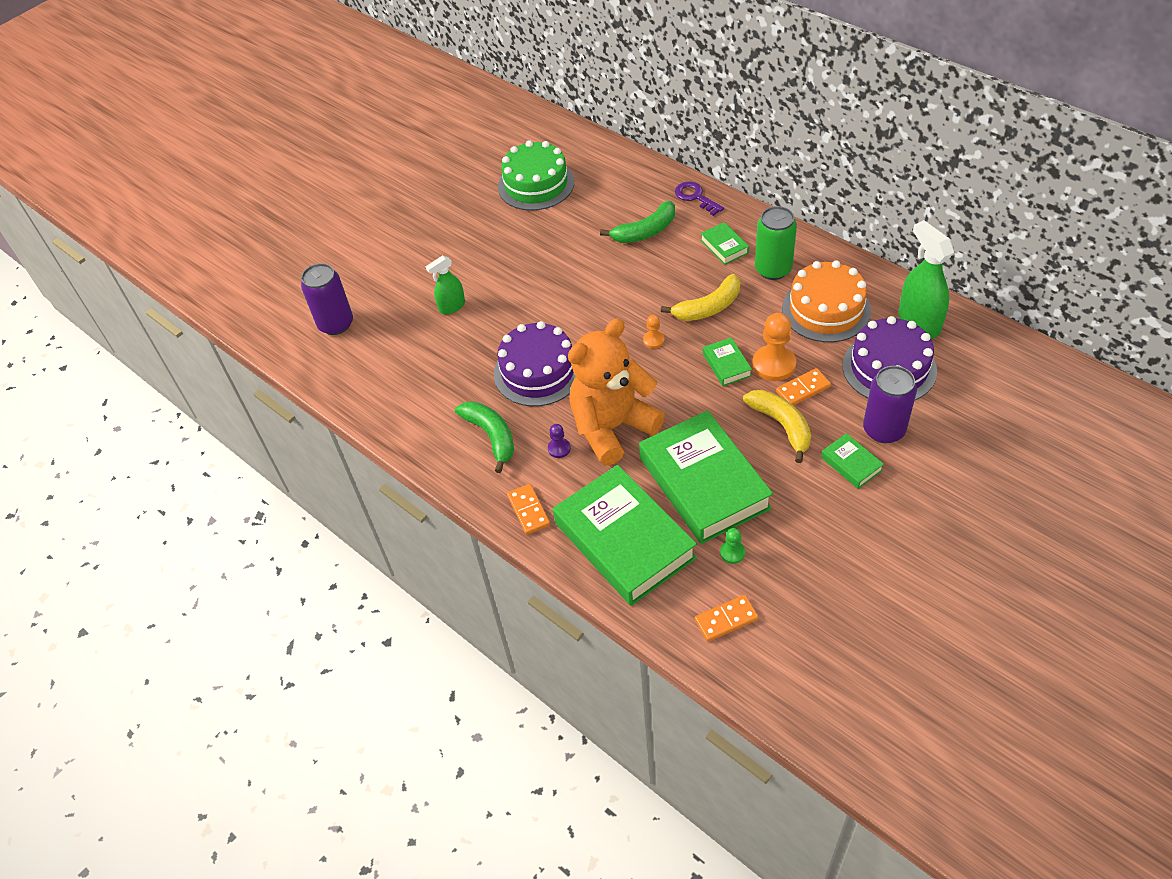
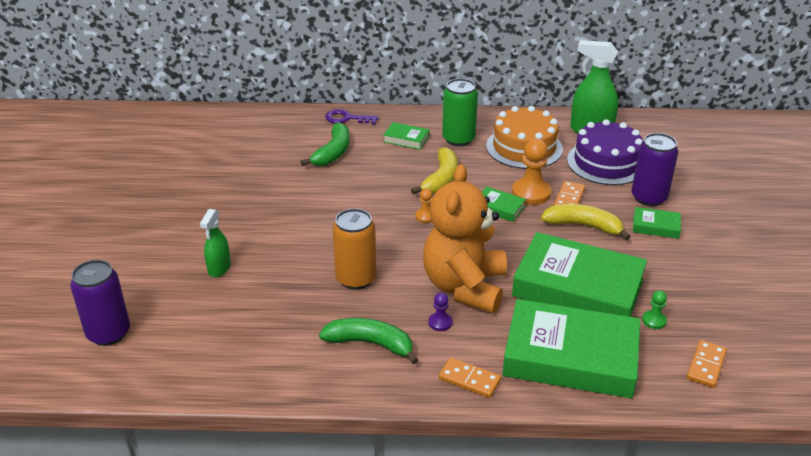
camera: 45 degrees left, 15 degrees down
(536, 184) = (199, 156): green cake -> none
(538, 371) = (356, 278): purple cake -> orange can

